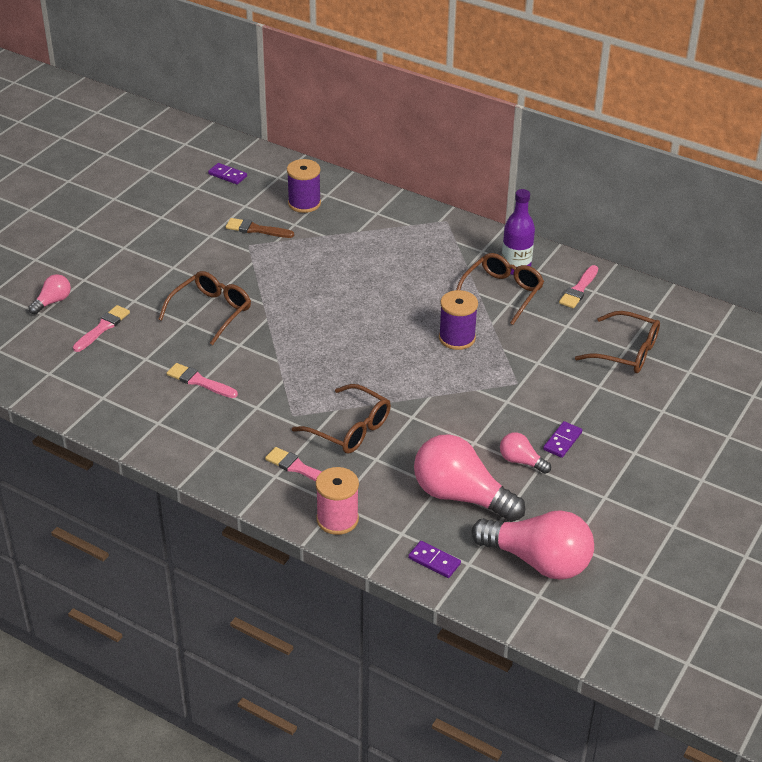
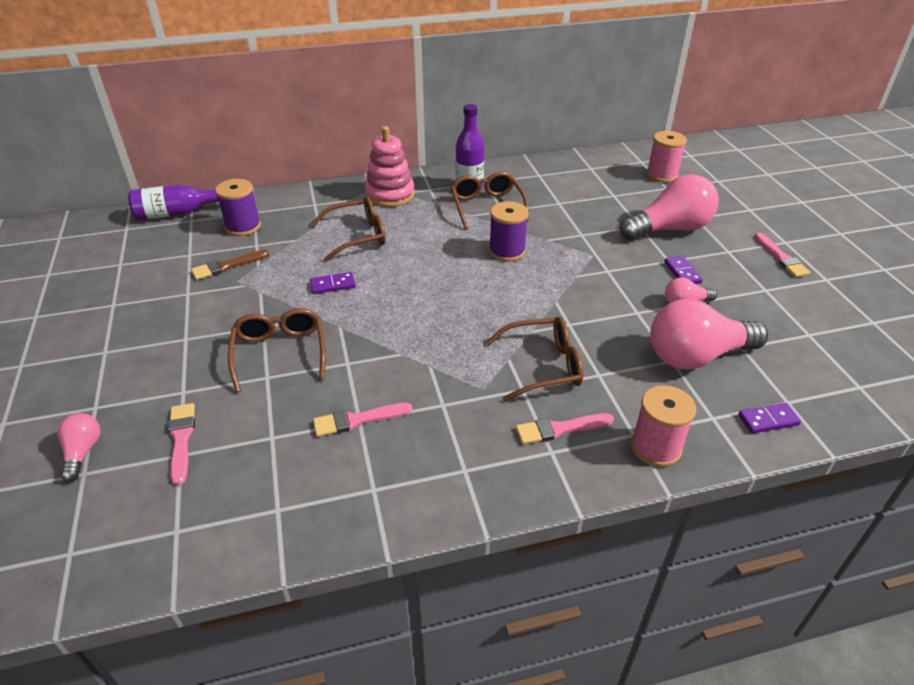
camera: 45 degrees left, 0 degrees up
(227, 175) = (139, 241): purple domino -> purple domino (333, 285)
(275, 165) = (176, 213): none -> purple bottle
(443, 237) = (390, 194): none -> pink stacking toy
(538, 561) = (815, 362): pink light bulb -> pink light bulb (670, 229)
(579, 289) = (528, 178): pink brush -> pink brush (781, 258)
(626, 352) = (617, 197): brown glasses -> brown glasses (357, 236)
(708, 358) = (662, 175): none -> pink spool

